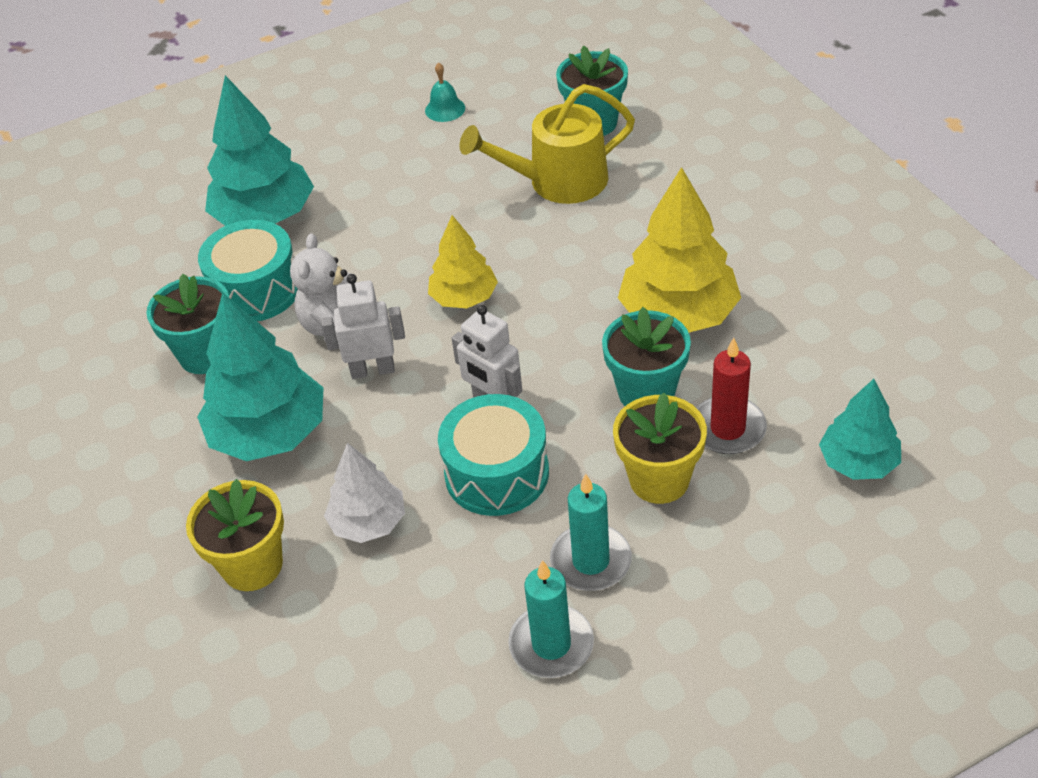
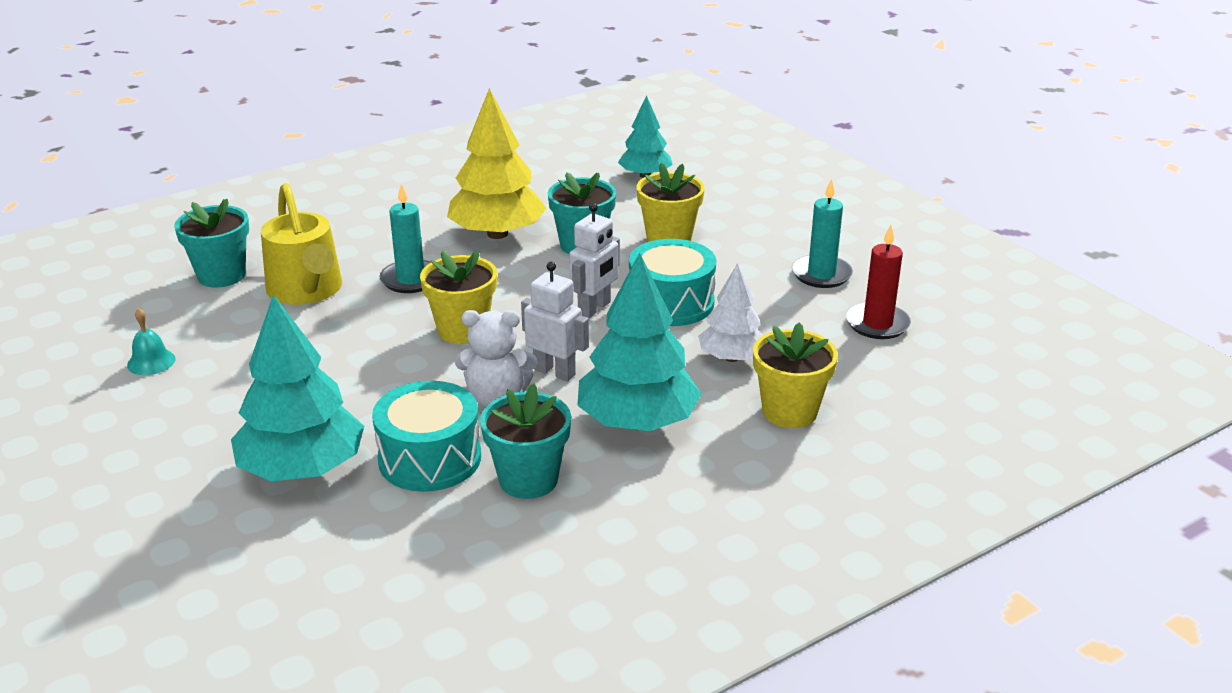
camera: 100 degrees left, 15 degrees down
(372, 370) = (554, 372): white robot -> white robot turned 135 degrees clockwise
(464, 298) = (463, 330): yellow tree -> yellow flower pot
(591, 561) = (747, 262): turquoise candle -> turquoise candle (410, 279)
(727, 428) = (618, 216): red candle -> red candle (877, 324)

